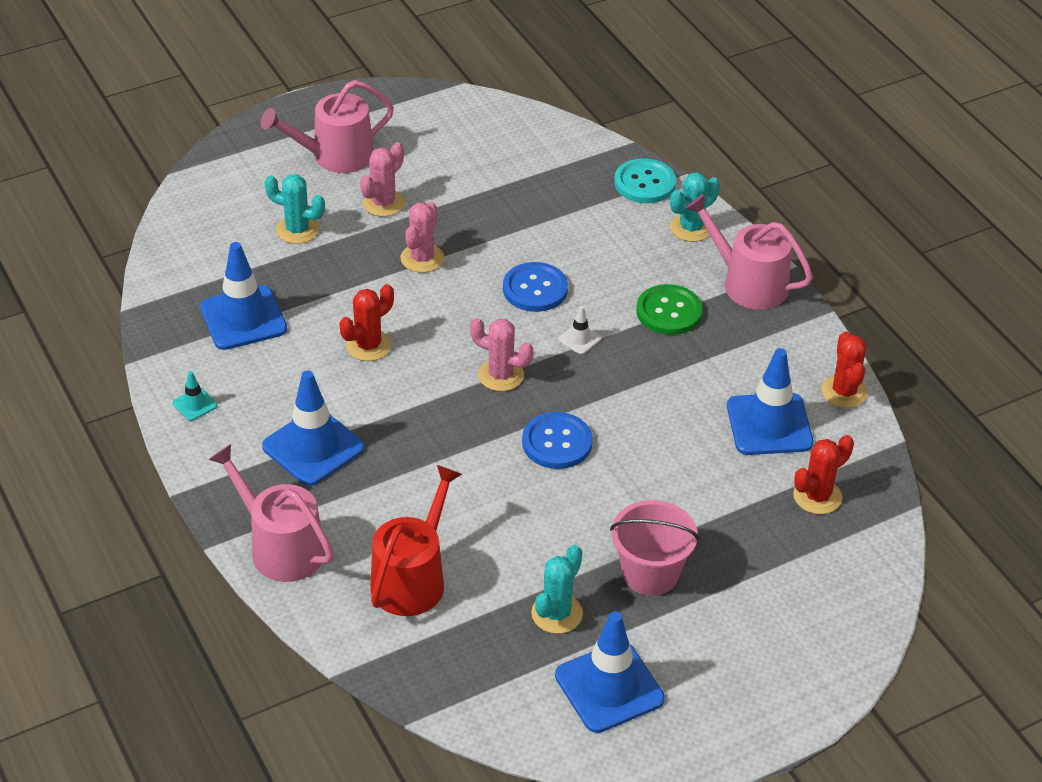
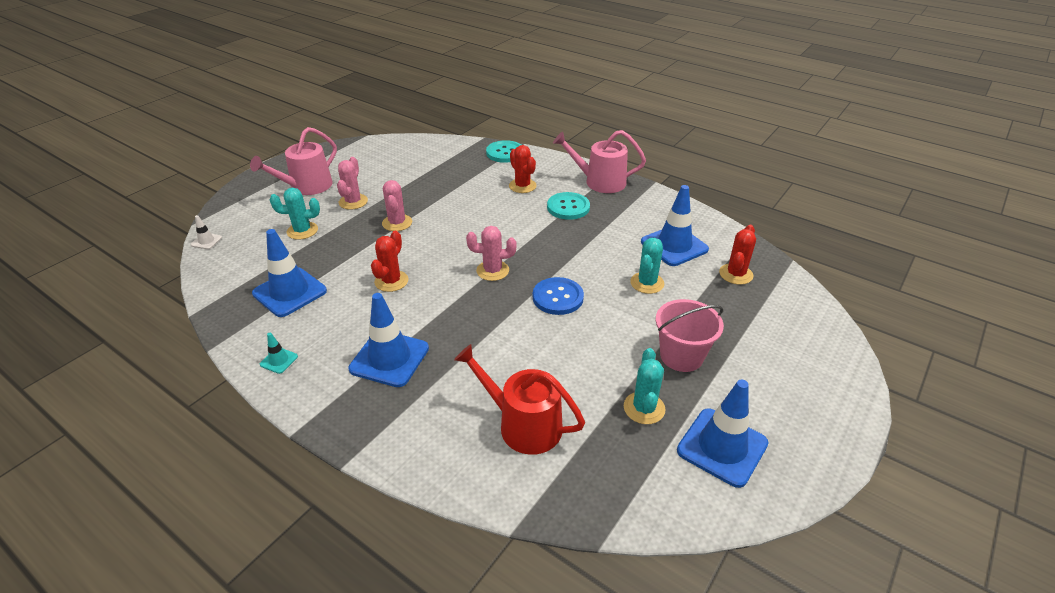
camera: 25 degrees left, 5 degrees down
(281, 547) = (405, 442): pink watering can -> none
(412, 579) = (523, 425): red watering can -> red watering can turned 60 degrees counterclockwise
(535, 289) = (480, 219): blue button -> none
(579, 339) = (527, 236): white traffic cone -> white traffic cone (206, 241)
(669, 312) = (568, 207): green button -> turquoise button
(691, 228) = (547, 166): turquoise cactus -> turquoise cactus (647, 283)
(844, 392) = (698, 217): red cactus -> red cactus (522, 186)

